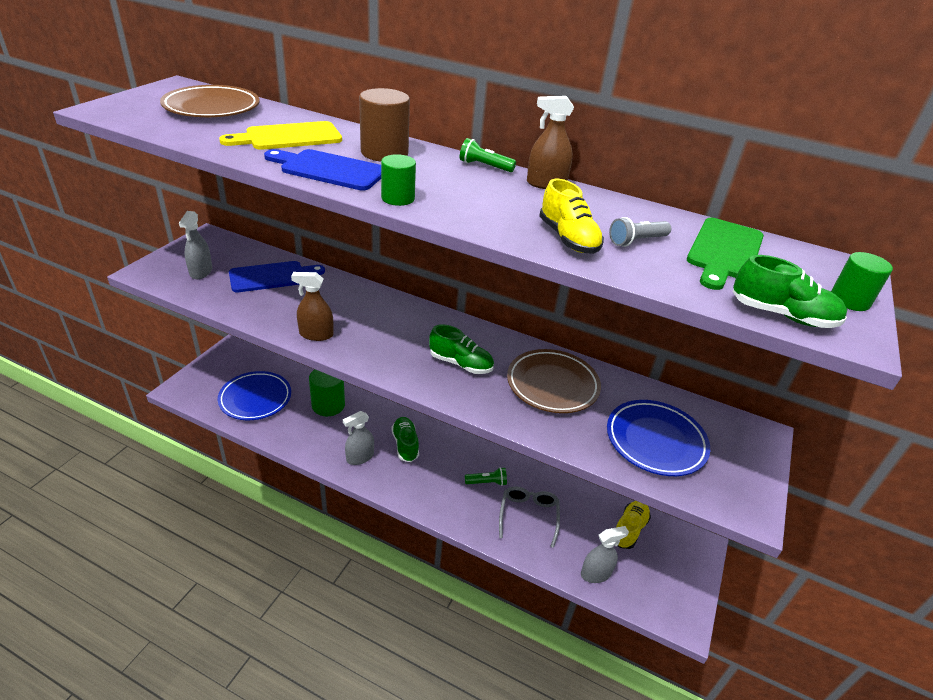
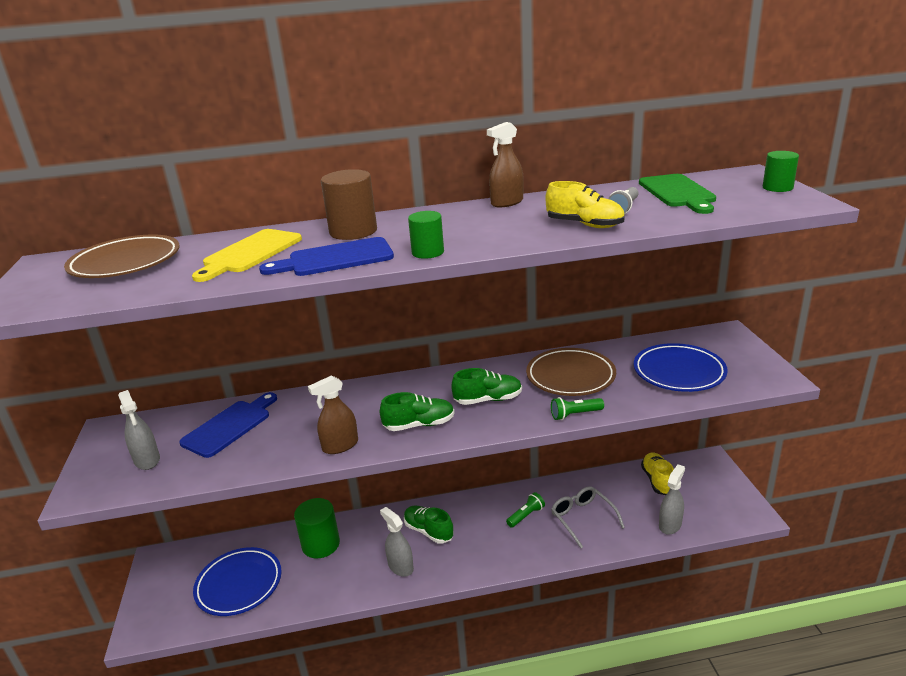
camera: 30 degrees left, 10 degrees down
(360, 457) = (400, 567): grey spray bottle -> grey spray bottle turned 120 degrees clockwise
(484, 166) = (444, 210): green flashlight -> green flashlight (575, 415)
(782, 315) = (764, 209): green shoe -> green shoe (419, 425)

